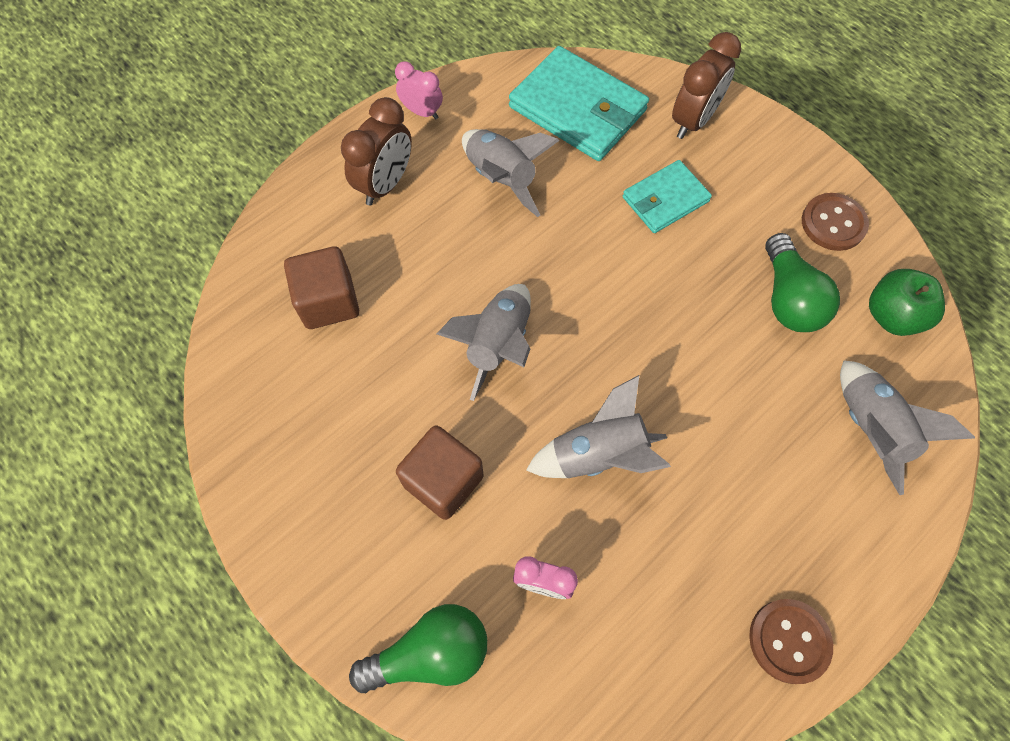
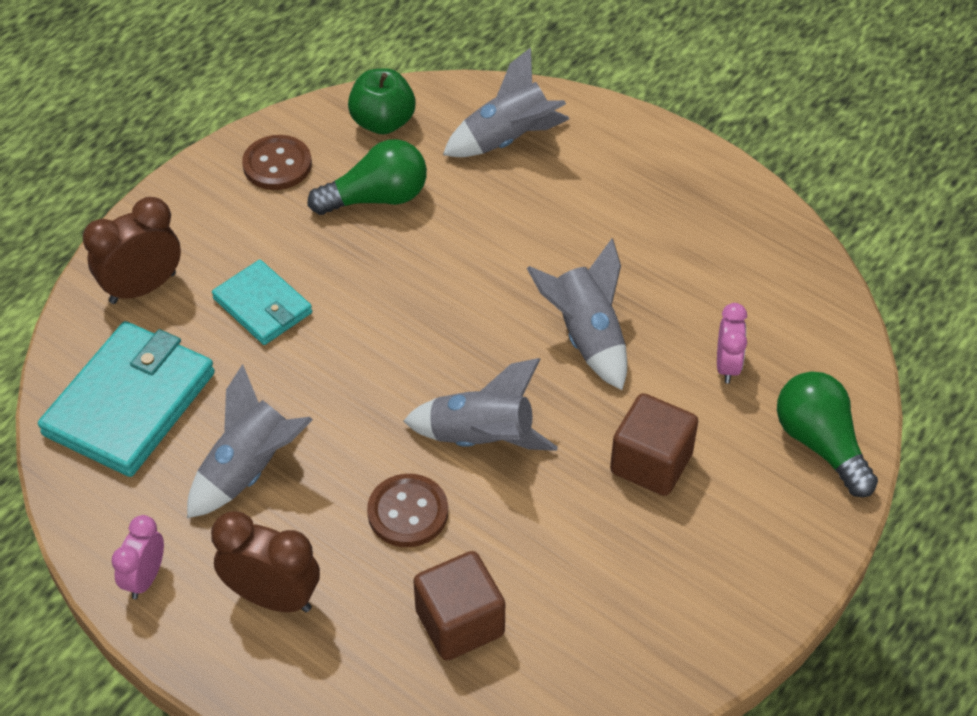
camera: 100 degrees left, 15 degrees down
(693, 121) = (142, 288): brown clock -> brown clock turned 60 degrees counterclockwise
(789, 641) = (718, 191): brown button -> brown button (408, 512)

